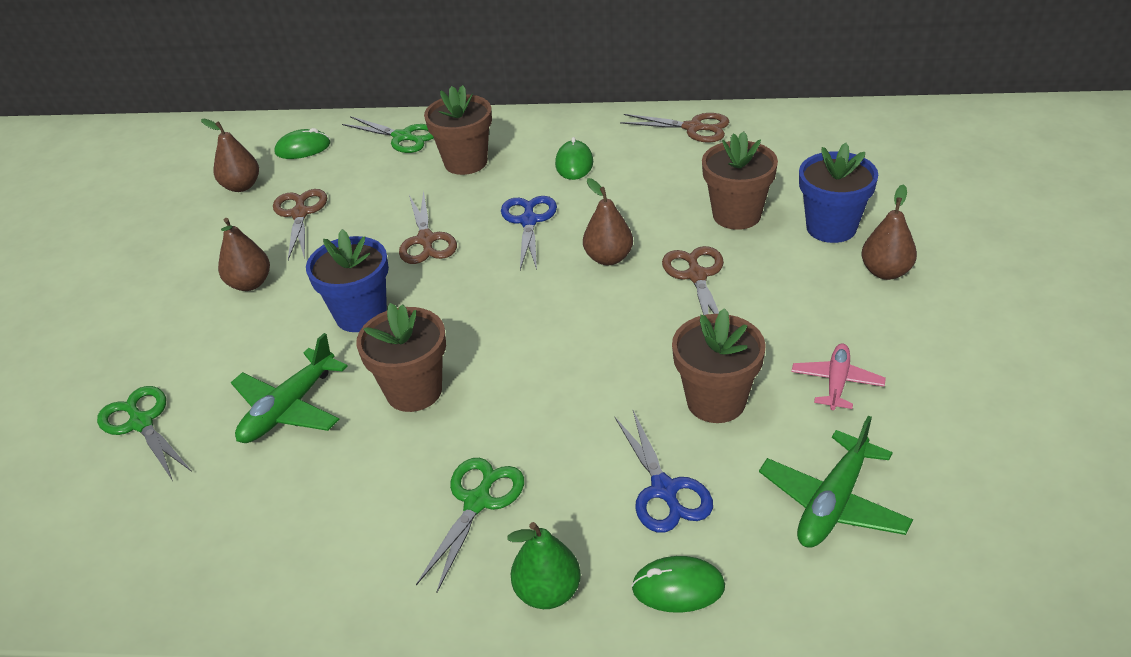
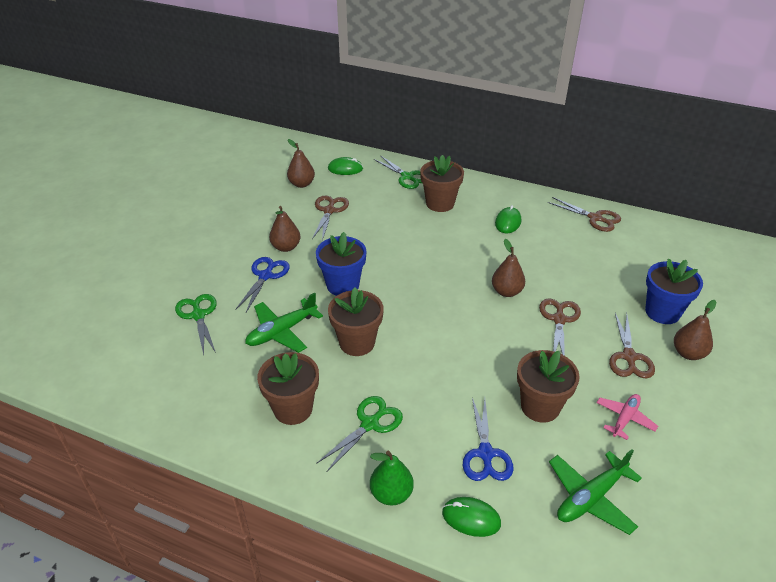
camera: 15 degrees right, 0 degrees up
(426, 240) = (398, 248): brown scissors -> brown scissors (629, 357)
(529, 221) = (465, 253): blue scissors -> blue scissors (265, 276)
(736, 215) = (601, 286): brown flower pot -> brown flower pot (293, 409)

